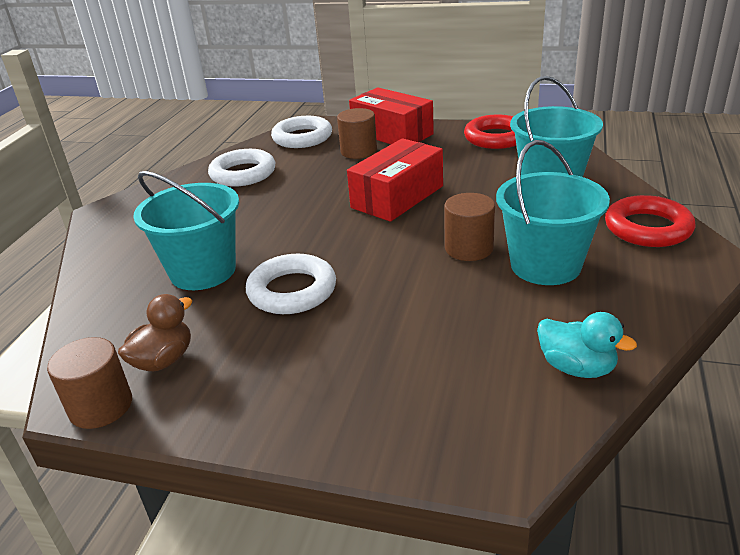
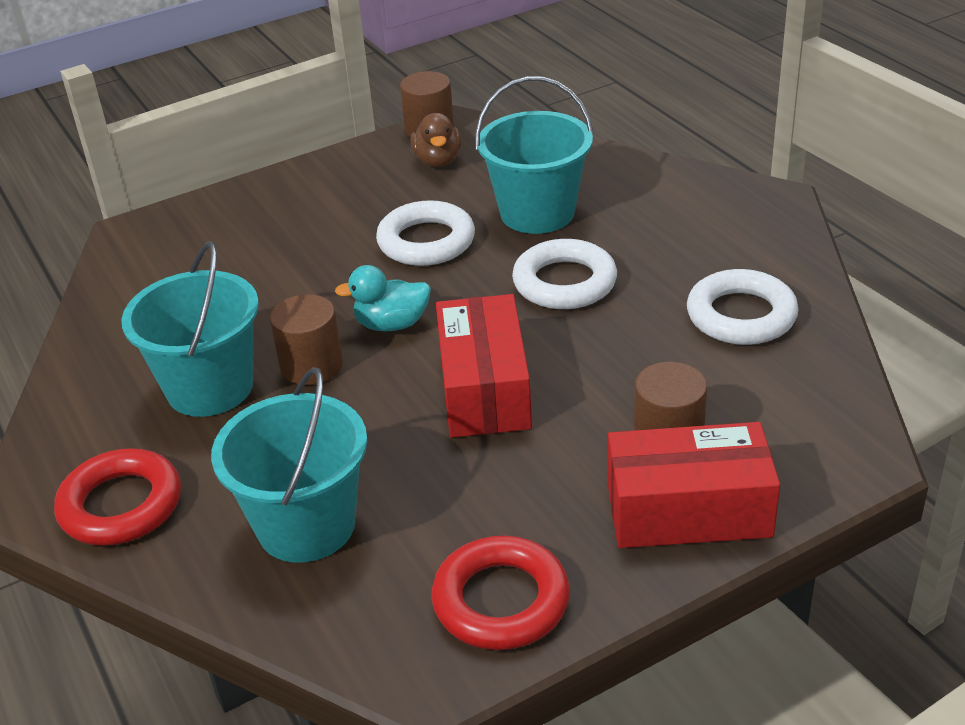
camera: 135 degrees right, 5 degrees up
(302, 137) = (806, 418): white ring -> white ring (564, 282)
(576, 367) = (114, 309): turquoise duck -> turquoise duck (391, 324)

